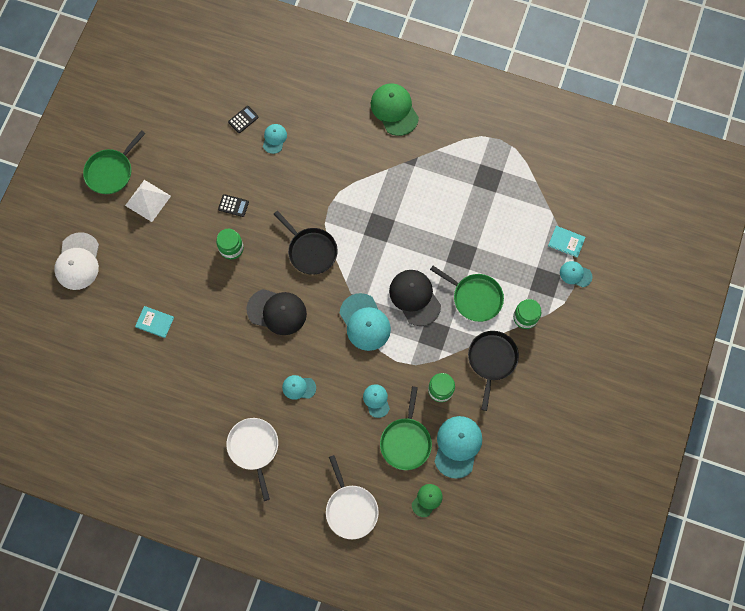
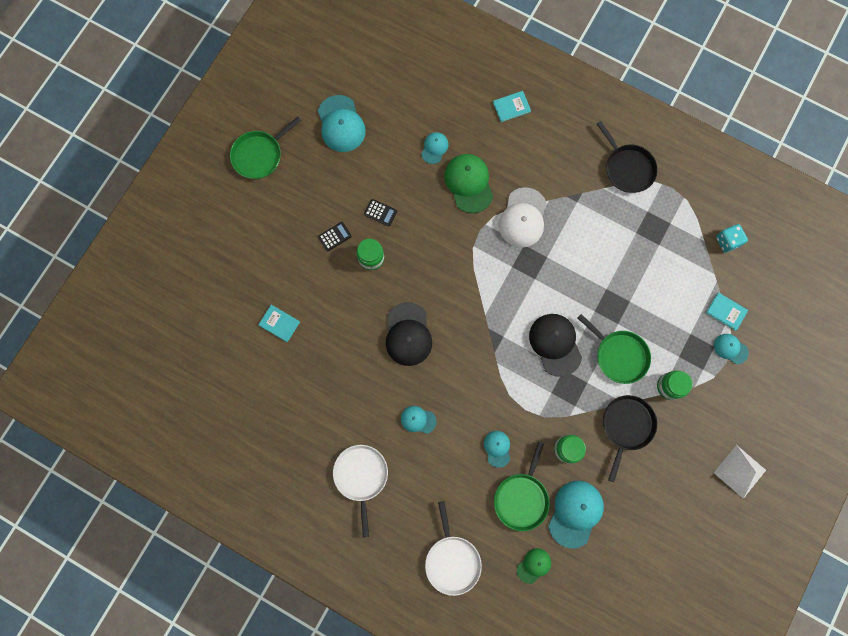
camera: 10 degrees right, 5 degrees up
(78, 261) = (210, 245): white cap -> white cap (523, 218)
(148, 200) = (292, 192): white pyramid -> white pyramid (739, 471)
(243, 119) = (405, 122): black calculator -> black calculator (334, 236)
(277, 312) = (408, 334): black cap -> black cap turned 60 degrees clockwise
(310, 250) = (453, 275): black pan -> black pan (627, 168)
(340, 90) = (511, 107): none -> turquoise book
(365, 322) = (498, 362): turquoise cap -> turquoise cap (341, 124)
(394, 110) = (565, 138): green cap -> green cap (469, 183)
(557, 179) = (727, 241): none -> turquoise dice

